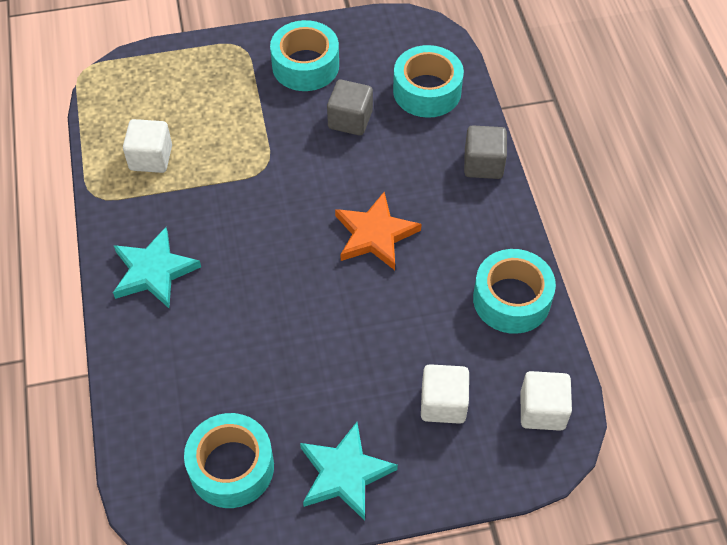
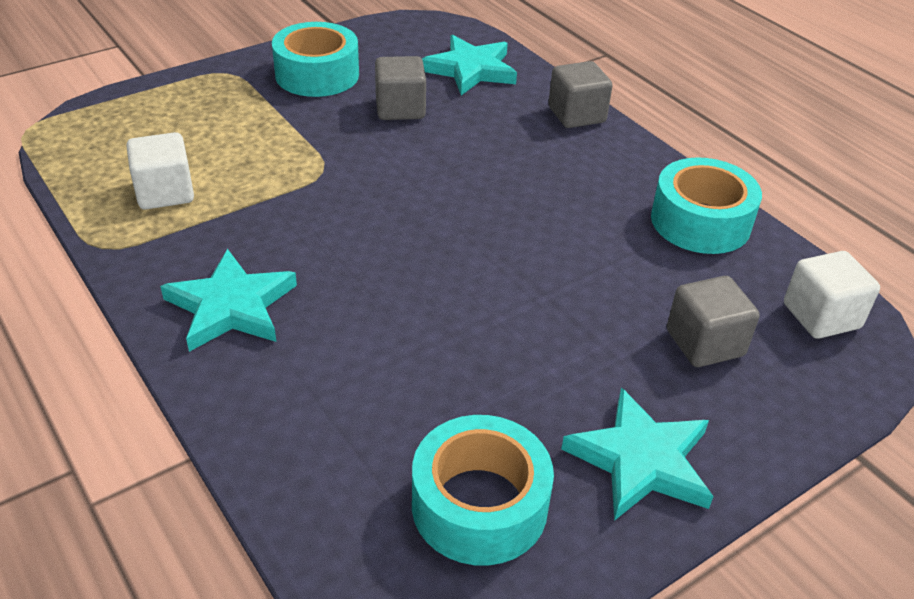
camera: 25 degrees left, 15 degrees down
(375, 234) = (500, 201): orange star -> none
(427, 91) = (470, 70): turquoise tape -> turquoise star
(443, 403) = (704, 343): white cube -> grey cube

